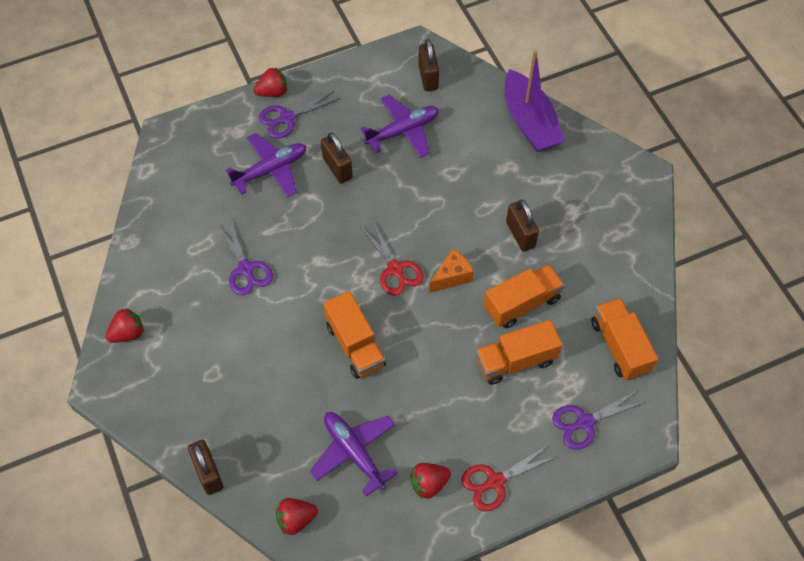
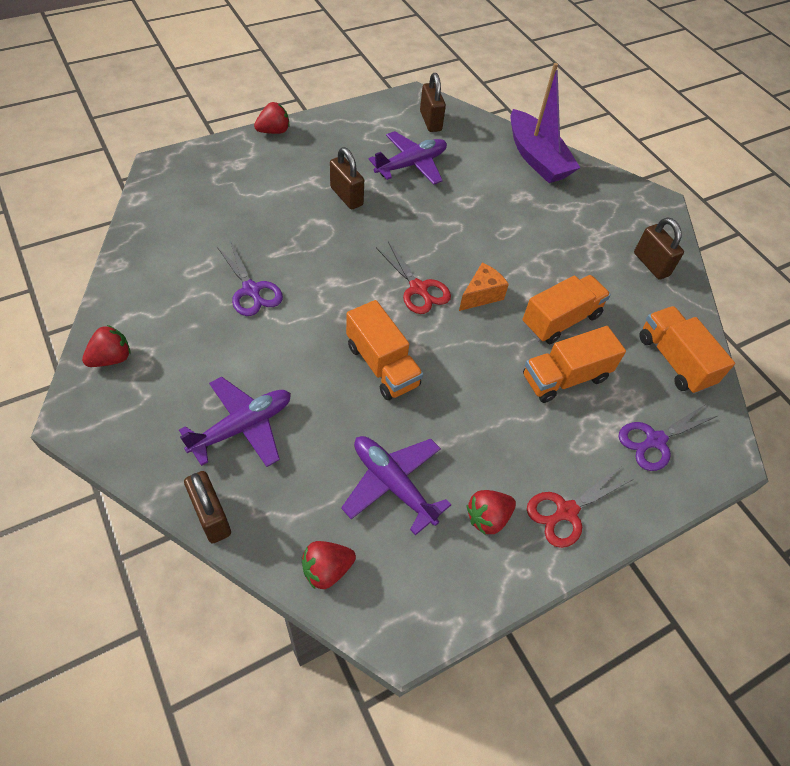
camera: 10 degrees left, 5 degrees down
(270, 170) = (275, 198): purple plane -> purple plane (242, 427)
(287, 118) = (290, 153): purple scissors -> none
(520, 235) = (546, 255): brown padlock -> brown padlock (651, 264)

